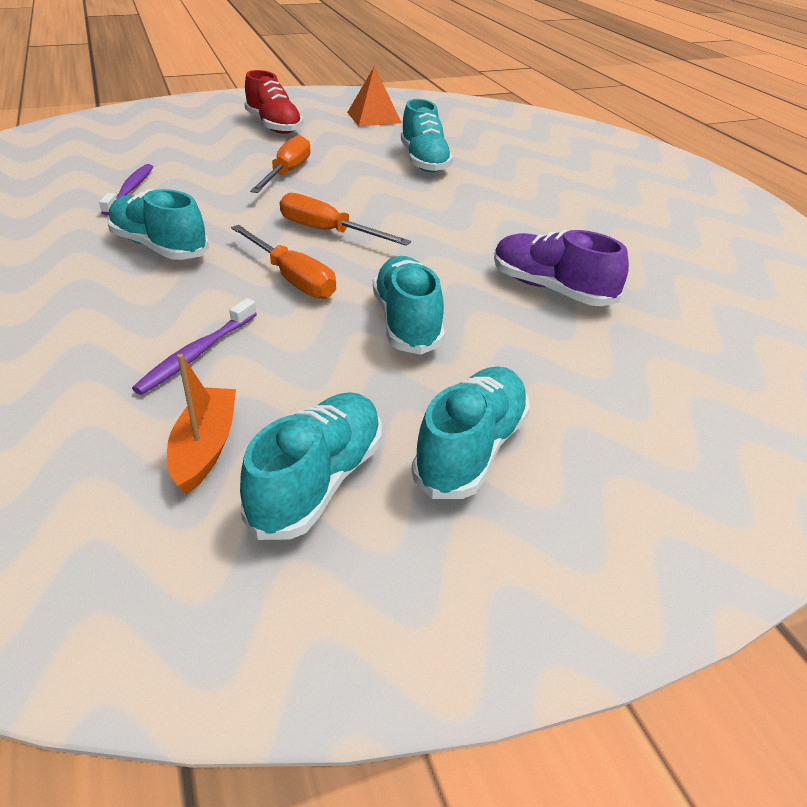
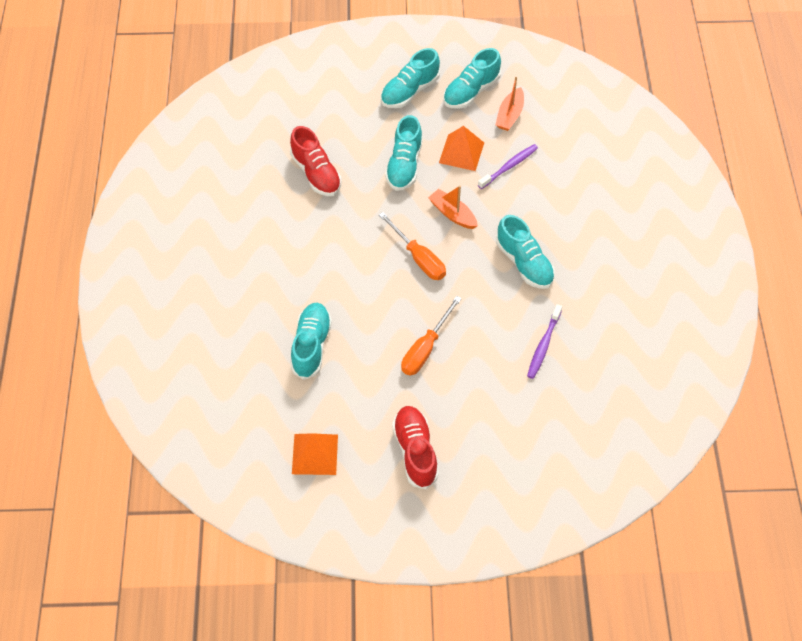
camera: 160 degrees left, 20 degrees up
(292, 278) = (452, 214): orange screwdriver -> orange boat
(303, 359) = (461, 152): none -> orange pyramid
(551, 289) = (316, 173): purple shoe -> red shoe

